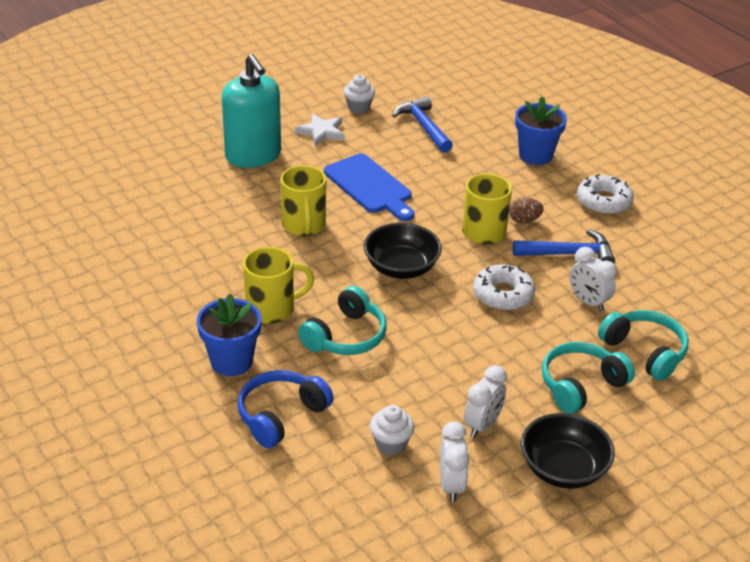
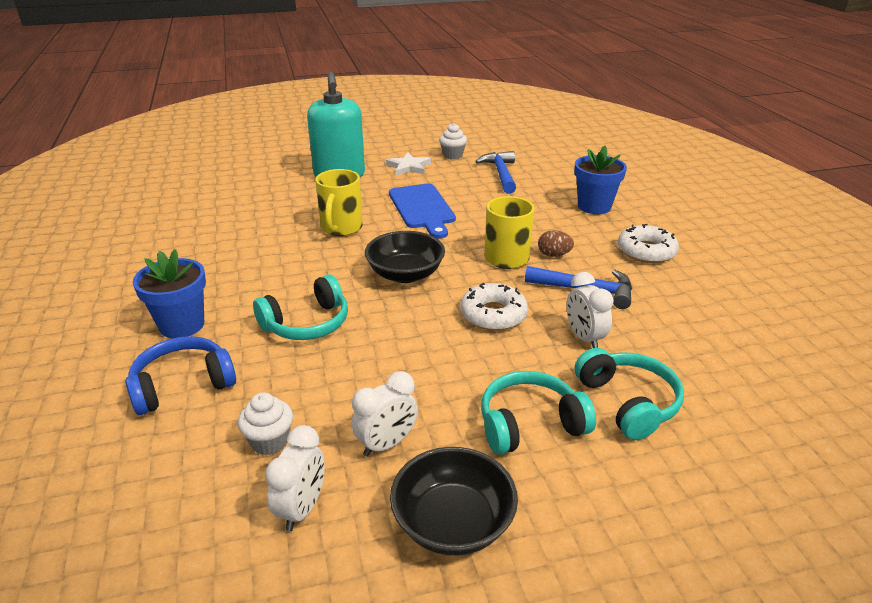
camera: 20 degrees right, 5 degrees down
(272, 309) = (258, 288): yellow mug -> none

